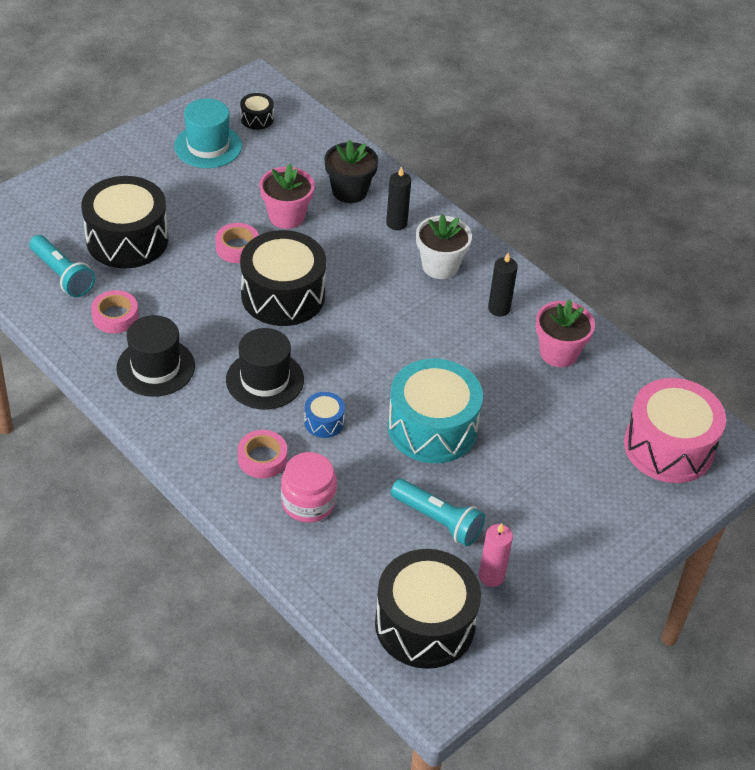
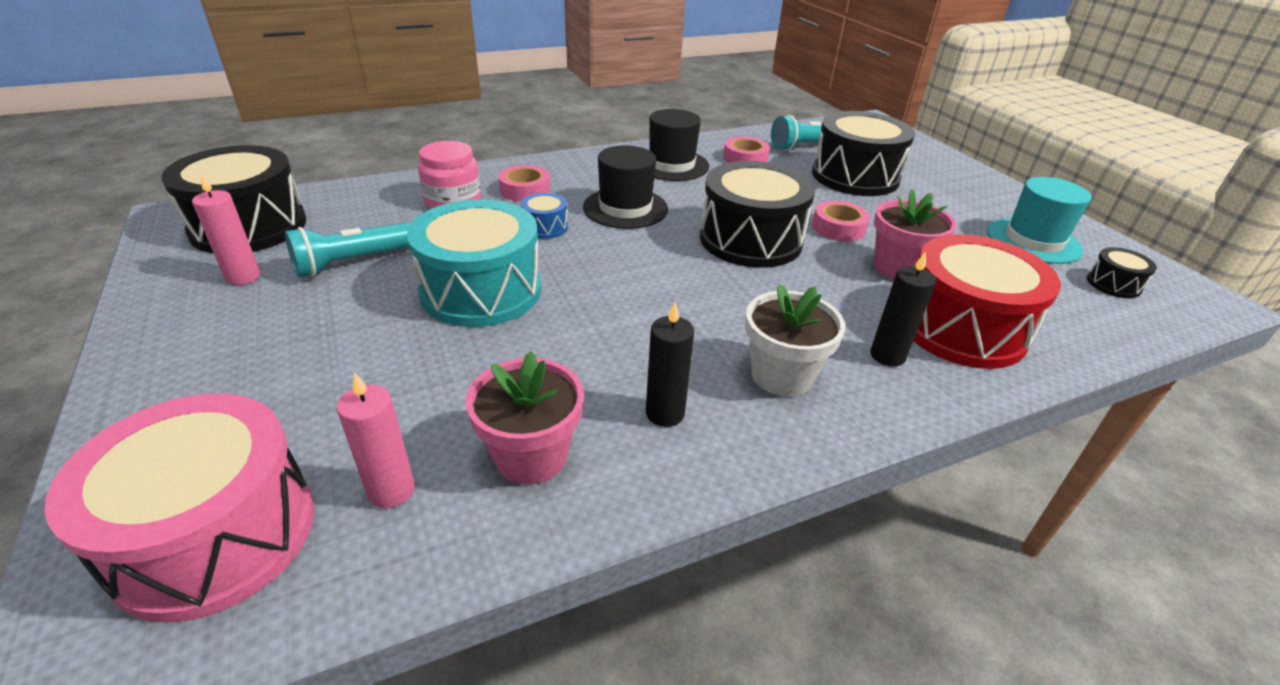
camera: 110 degrees right, 10 degrees down
(349, 191) = (961, 328): black flower pot -> red drum
(609, 396) = (391, 490): none -> pink candle

